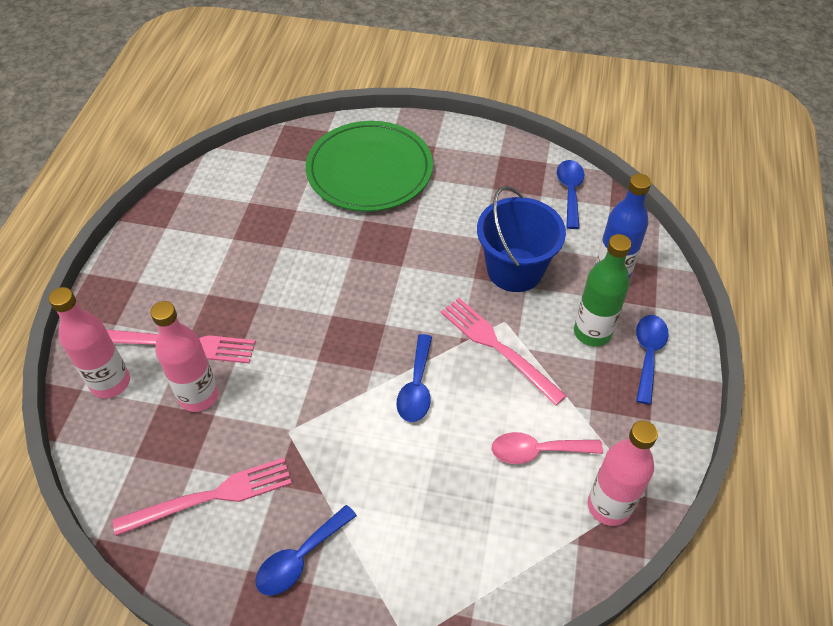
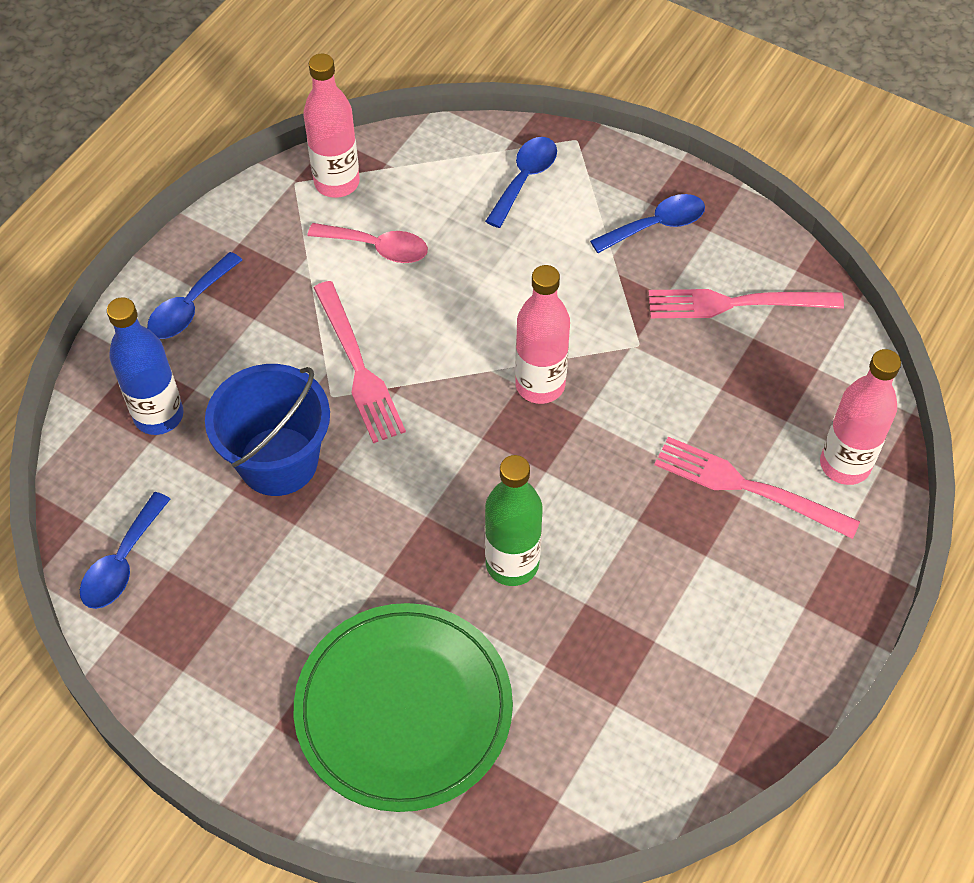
camera: 160 degrees left, 5 degrees up
(198, 396) = (736, 416): pink bottle -> pink bottle (540, 385)
(416, 387) = (475, 349): blue spoon -> blue spoon (525, 179)
(592, 332) = (235, 350): green bottle -> green bottle (512, 564)

